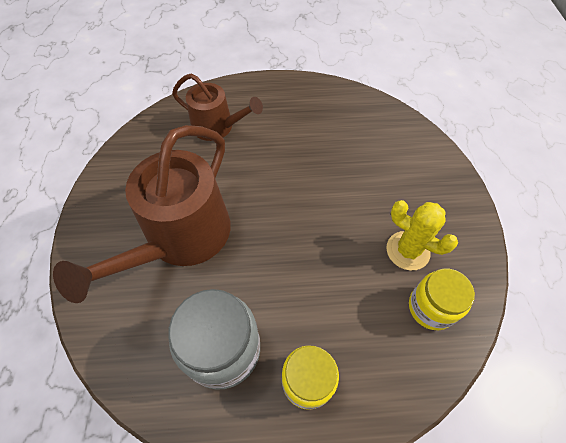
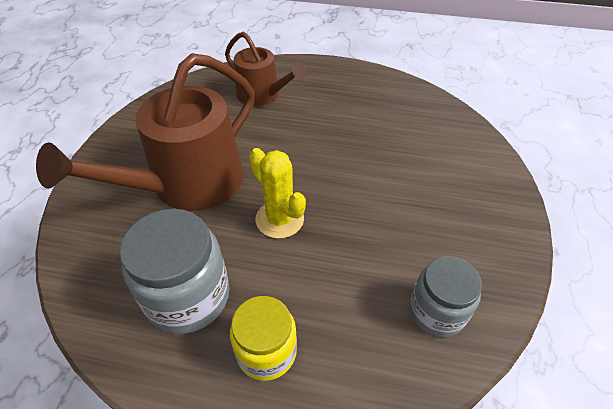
camera: 15 degrees right, 10 degrees down
(407, 251) = (427, 247): yellow cactus -> yellow cactus (279, 219)
(431, 307) = (437, 311): yellow jar -> grey jar

